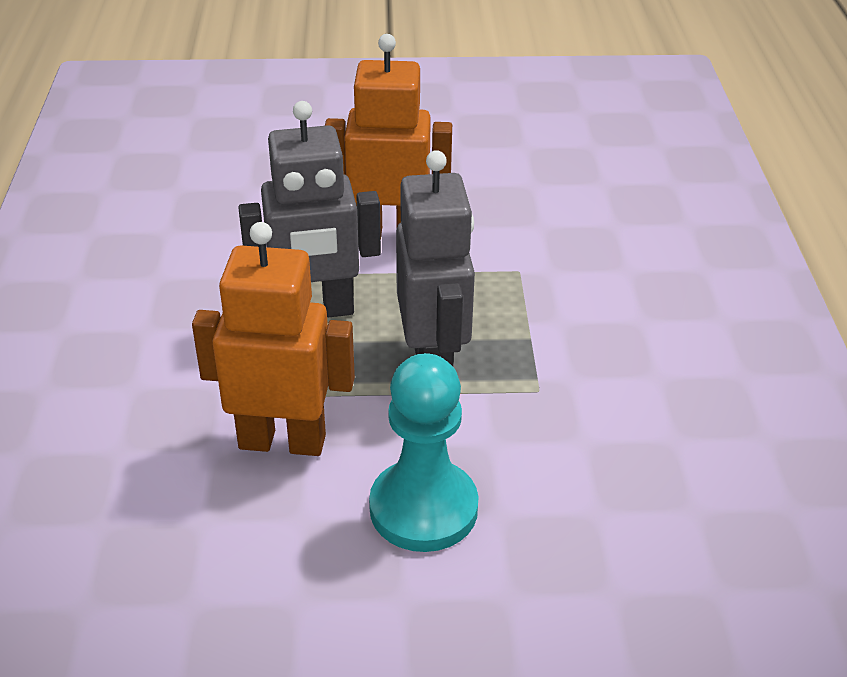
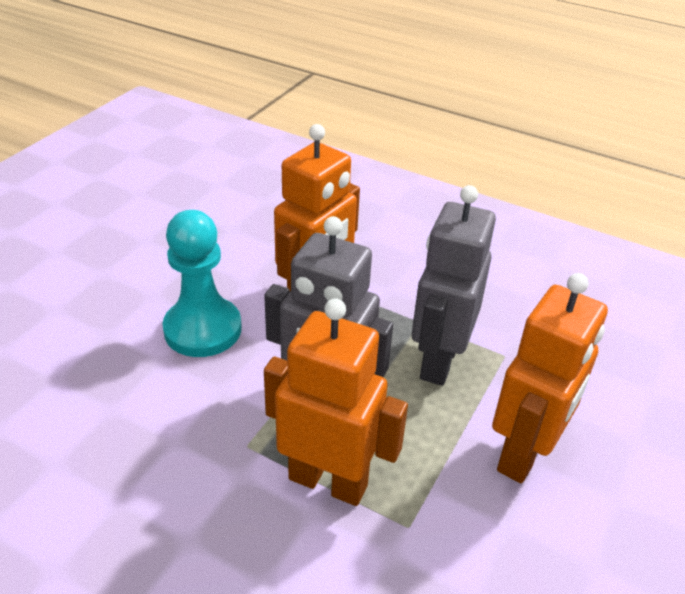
camera: 120 degrees right, 0 degrees up
(524, 325) = (328, 481): none -> orange robot

